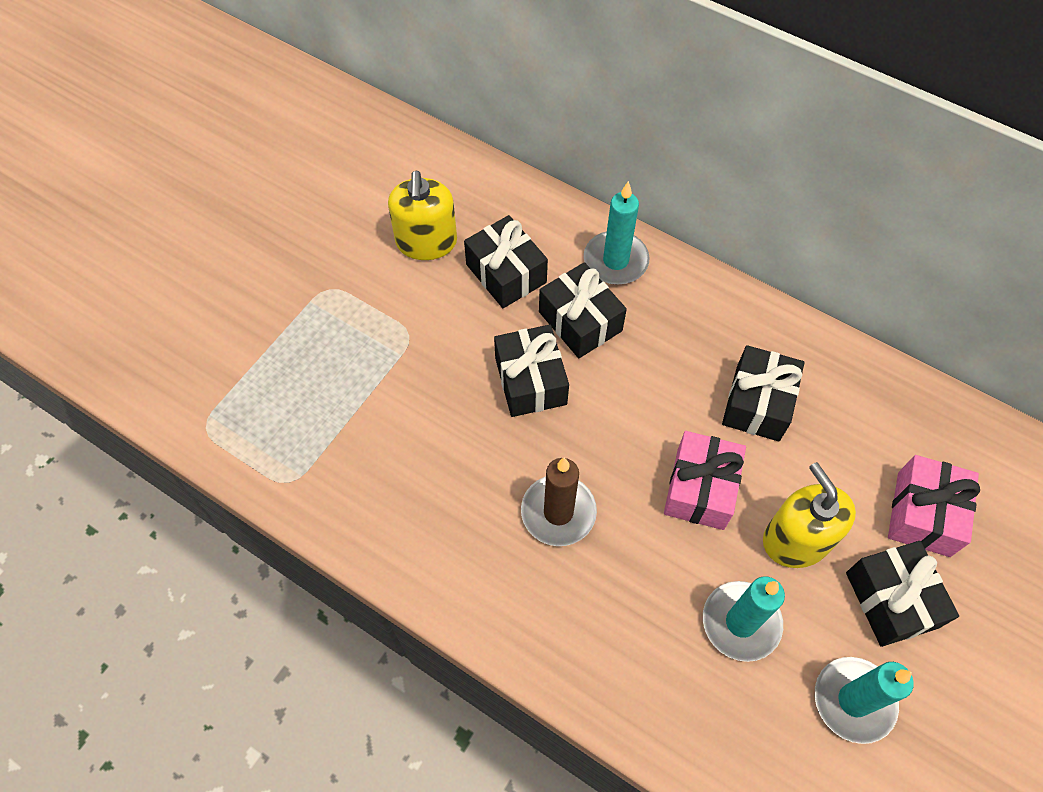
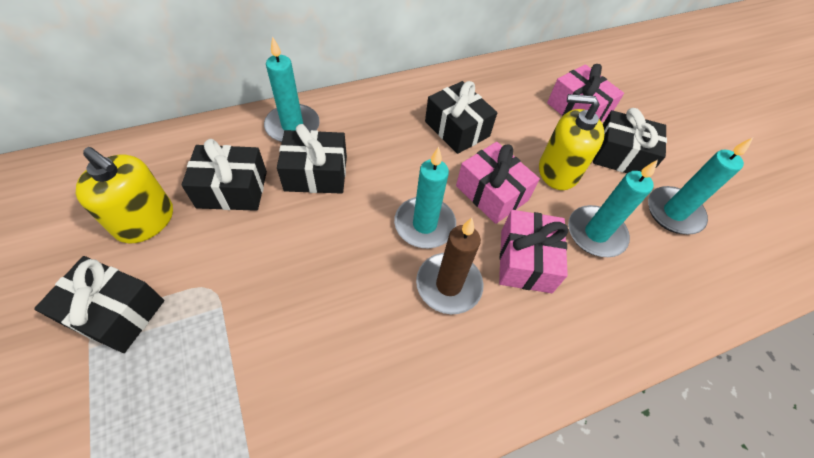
camera: 60 degrees left, 5 degrees down
(530, 381) = (332, 232): black gift -> black gift (115, 312)
(605, 450) = (424, 224): none -> turquoise candle
(643, 567) = (525, 260): none -> pink gift

